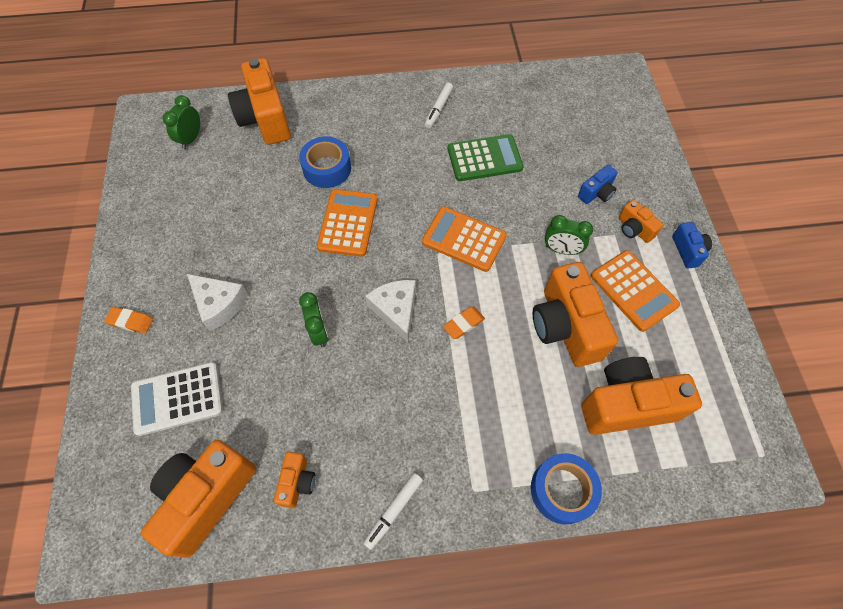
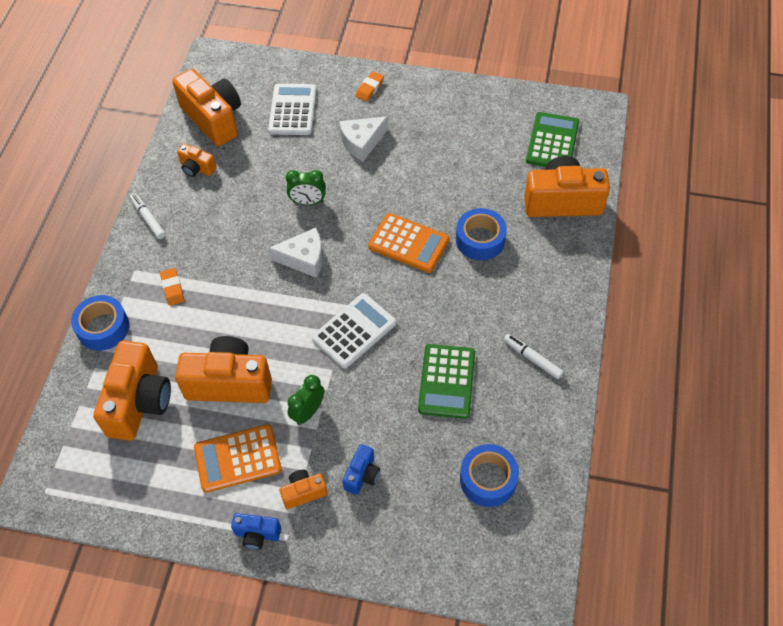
camera: 110 degrees right, 5 degrees down
(191, 139) = (552, 142): green clock -> green calculator
(463, 324) = (268, 304): orange eraser -> orange eraser (172, 288)
(464, 239) = (354, 331): orange calculator -> white calculator
(556, 114) = (488, 479): none -> blue tape
(596, 193) = (362, 475): blue camera -> blue camera turned 135 degrees counterclockwise

